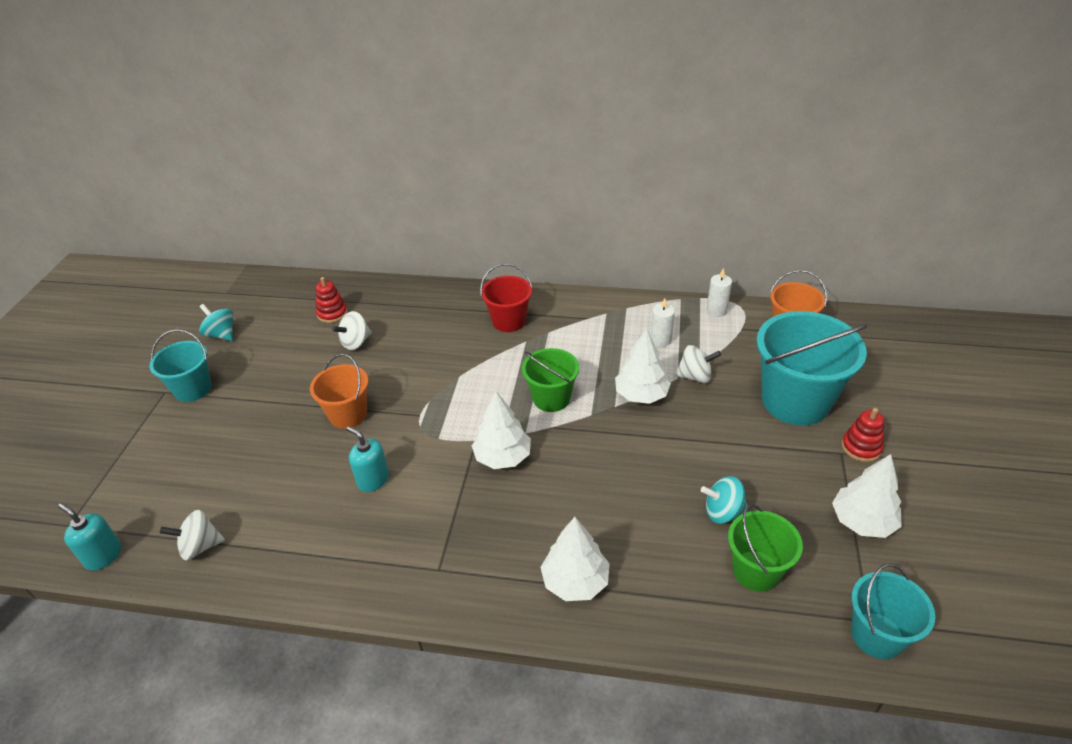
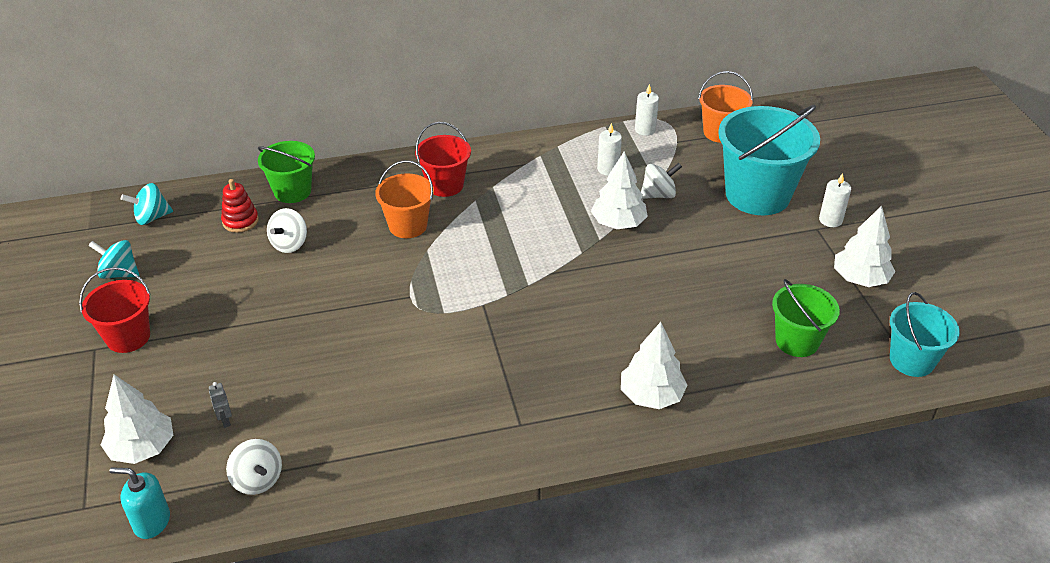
camera: 25 degrees left, 0 degrees up
(193, 389) = (128, 337): turquoise bucket -> red bucket
(200, 546) = (257, 480): white spinning top -> white spinning top turned 90 degrees counterclockwise
(212, 483) = (225, 420): none -> grey robot
(348, 414) = (332, 316): orange bucket -> orange bucket (408, 226)
(373, 480) = (401, 368): turquoise soap dispenser -> none
(502, 457) = (519, 312): white tree -> white tree (142, 448)
(551, 398) = (534, 247): green bucket -> green bucket (292, 191)
(723, 512) = (745, 303): turquoise spinning top -> turquoise spinning top (151, 217)
(861, 447) = (830, 220): red stacking toy -> white candle

